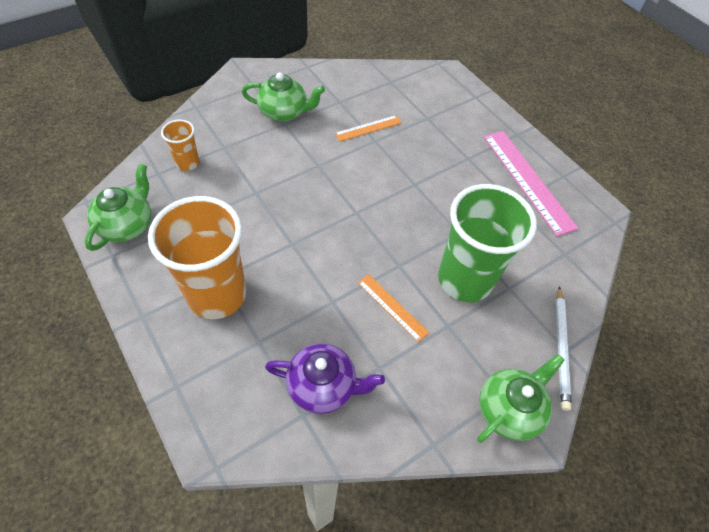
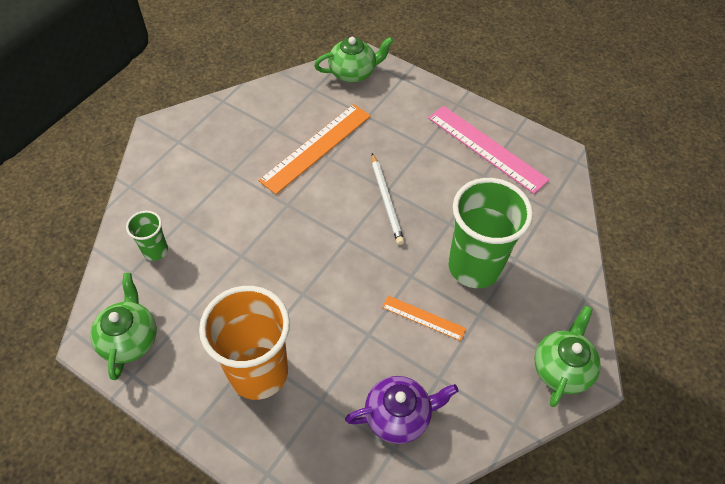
camera: 20 degrees left, 0 degrees up
(187, 163) = (155, 250): orange cup -> green cup
(284, 112) = (225, 160): green teapot -> green teapot (353, 73)
(368, 128) = (316, 147): orange ruler -> orange ruler, size x1.89
(561, 348) = (580, 296): white pencil -> white pencil (386, 200)

